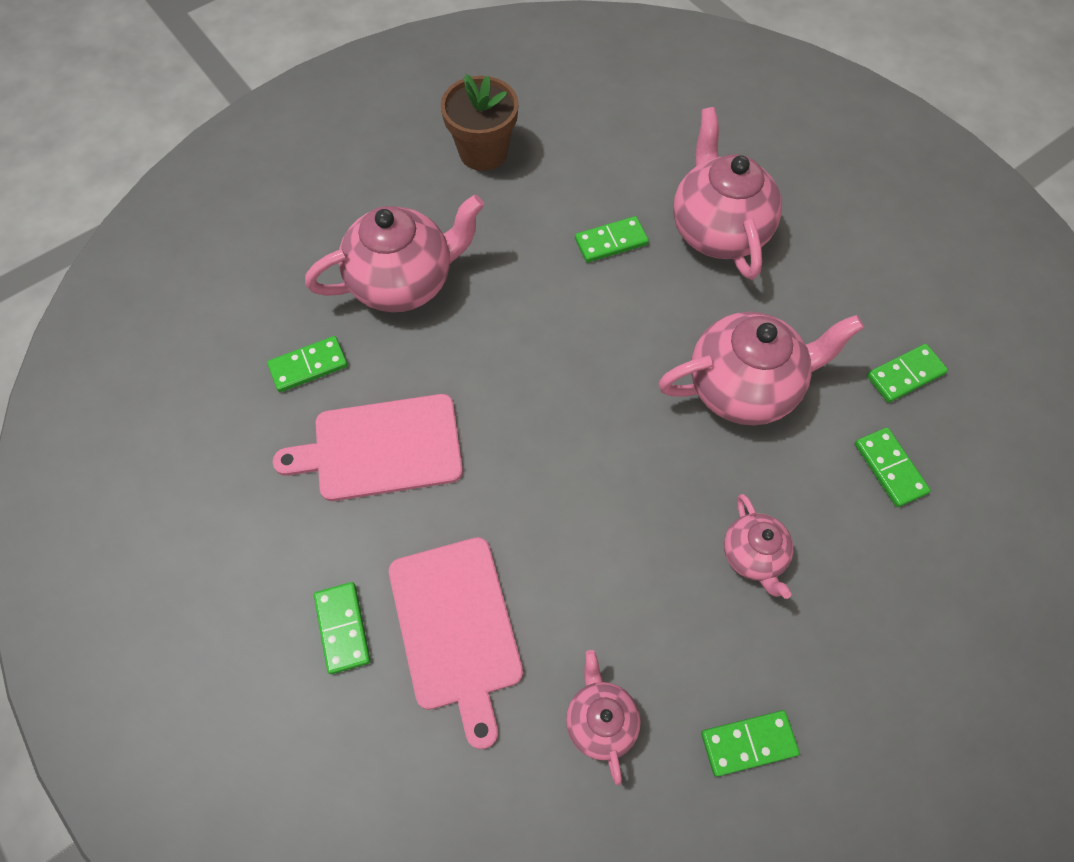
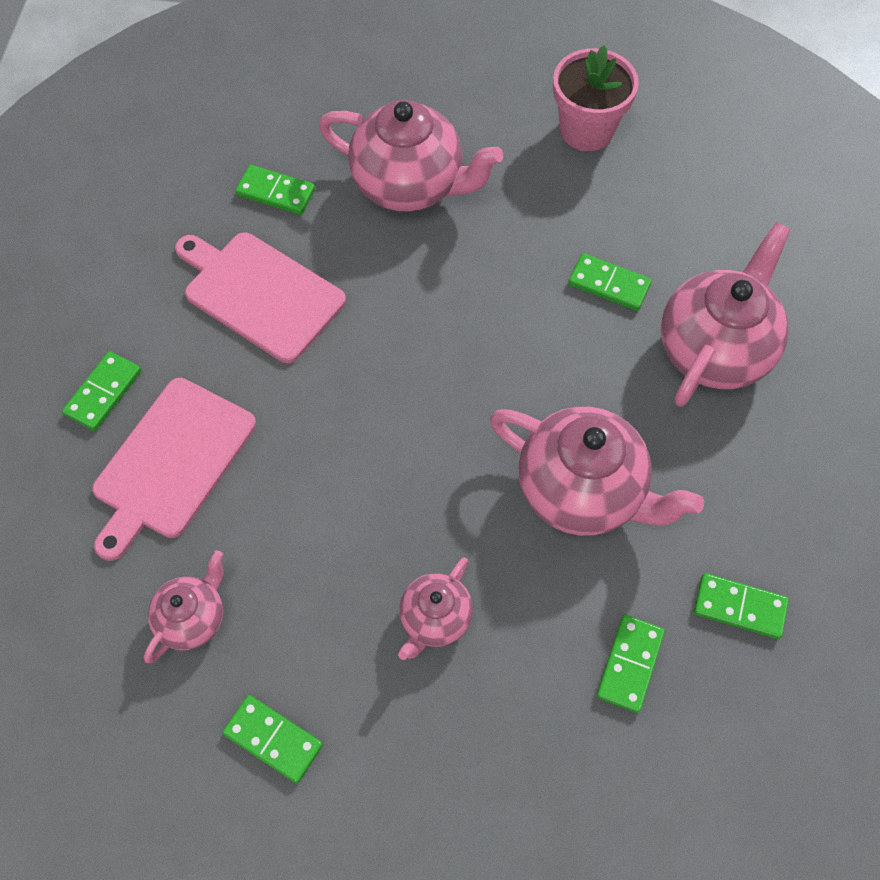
camera: 45 degrees right, 0 degrees up
(483, 152) = (586, 130): brown flower pot -> pink flower pot

